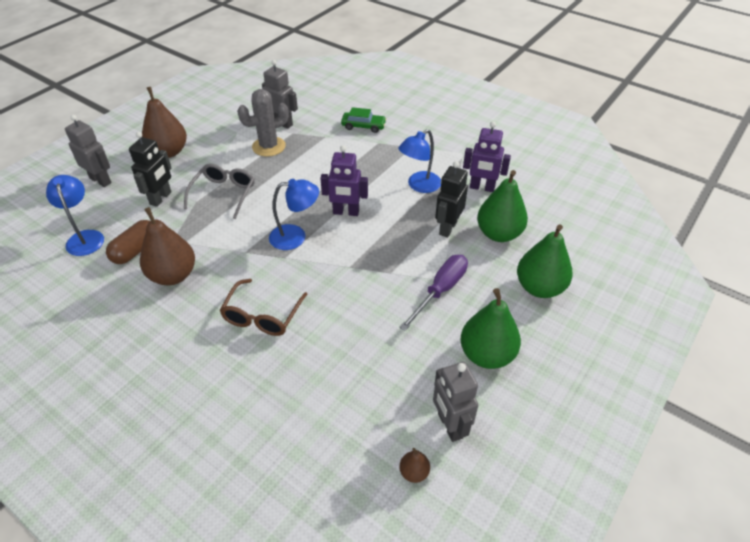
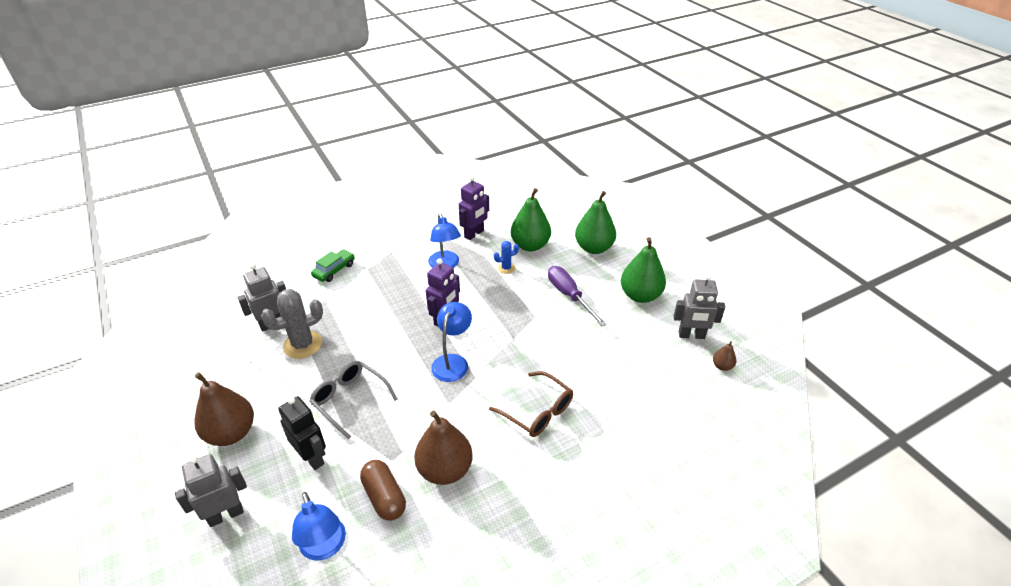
camera: 65 degrees left, 5 degrees down
(85, 237) = (325, 547): blue lamp -> blue lamp turned 120 degrees counterclockwise
(269, 146) = (302, 345): grey cactus -> grey cactus turned 60 degrees clockwise
(447, 228) = (506, 268): black robot -> blue cactus

